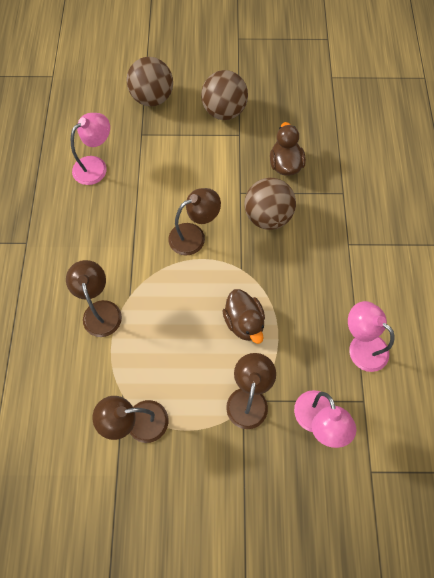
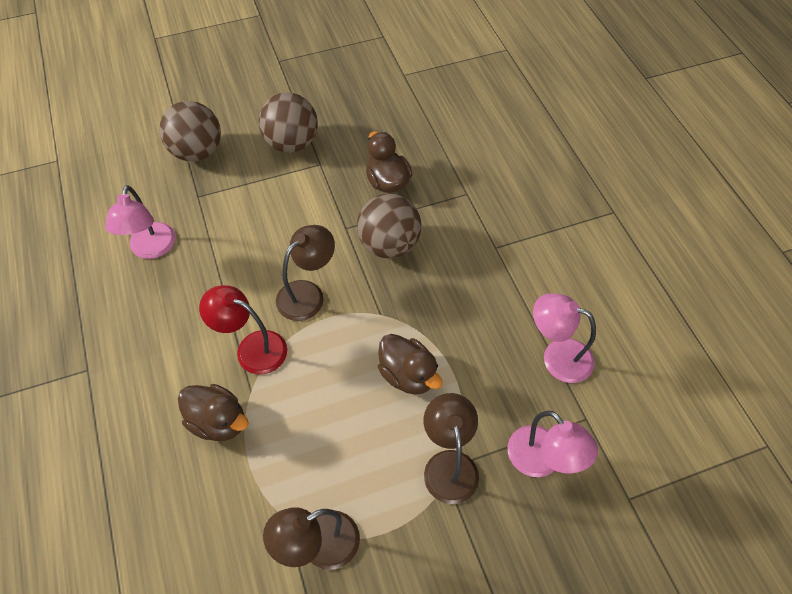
camera: 20 degrees left, 10 degrees down
(96, 166) = (151, 249): pink lamp -> pink lamp turned 150 degrees clockwise
(100, 310) = (218, 422): brown lamp -> brown duck
(141, 264) = (252, 348): none -> red lamp

